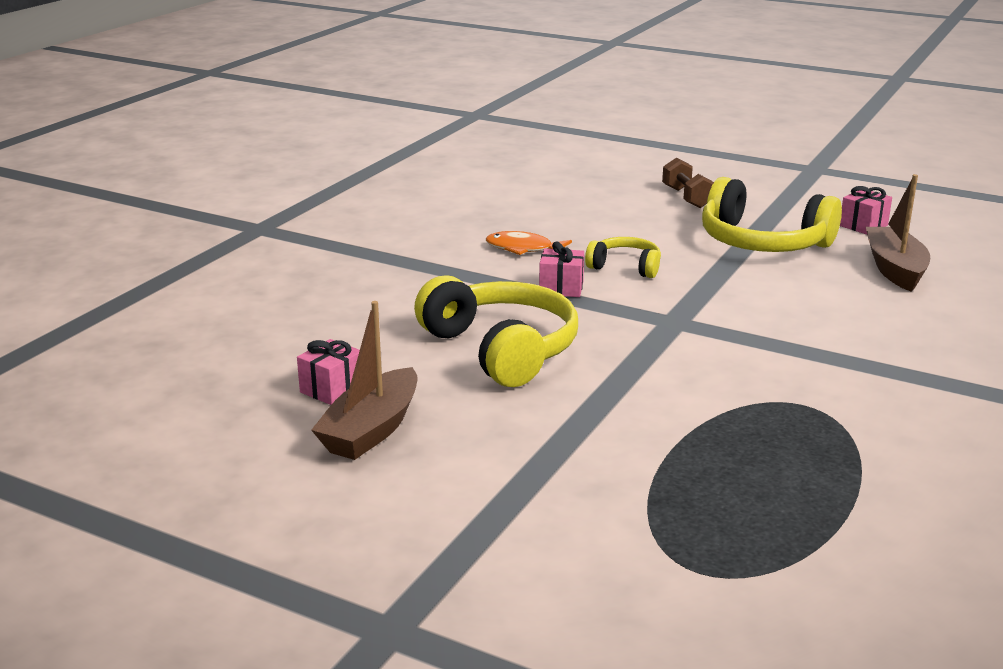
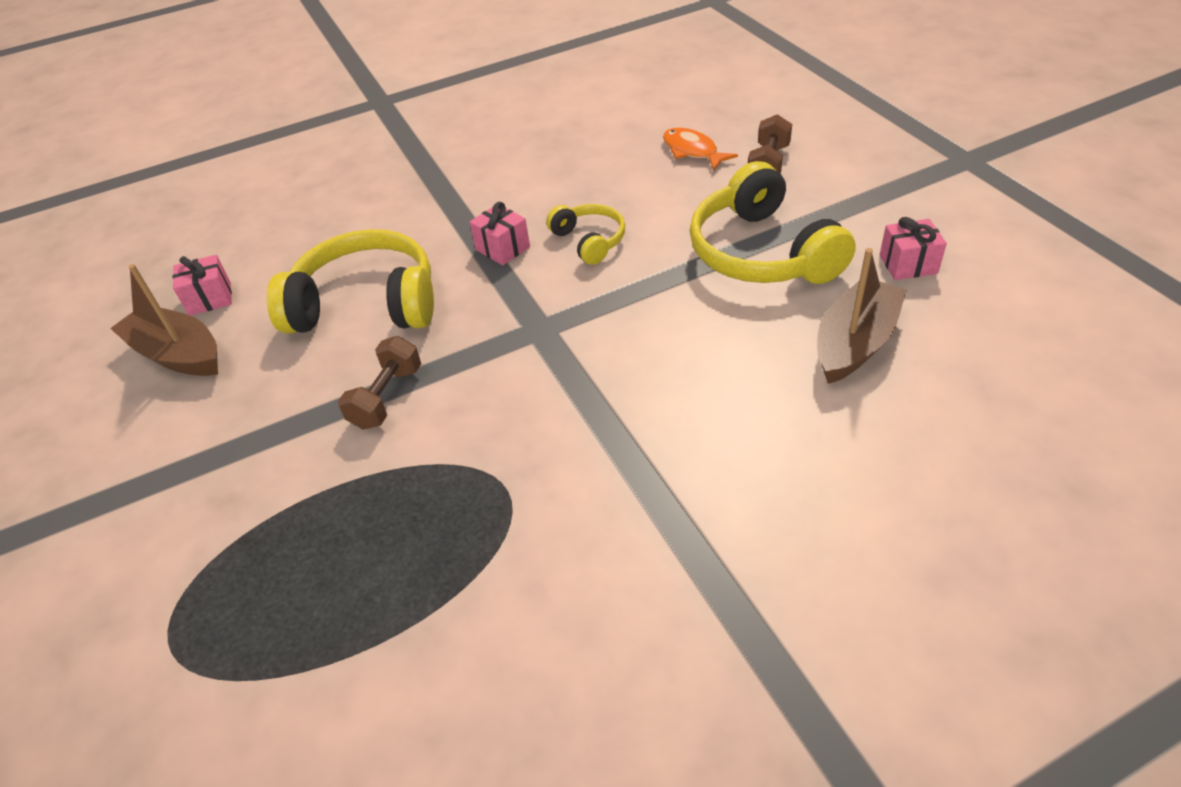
camera: 40 degrees right, 20 degrees up
(371, 430) = (178, 354): brown boat -> brown boat turned 60 degrees clockwise
(501, 349) = (366, 304): yellow headphones -> yellow headphones turned 90 degrees counterclockwise
(523, 249) = (535, 187): orange fish -> orange fish (692, 151)
(622, 391) = (387, 397): none -> brown dumbbell

